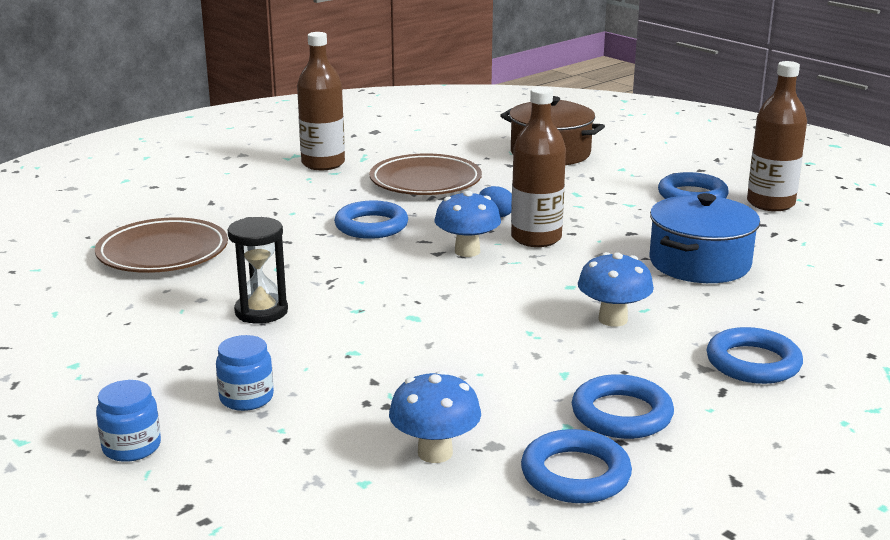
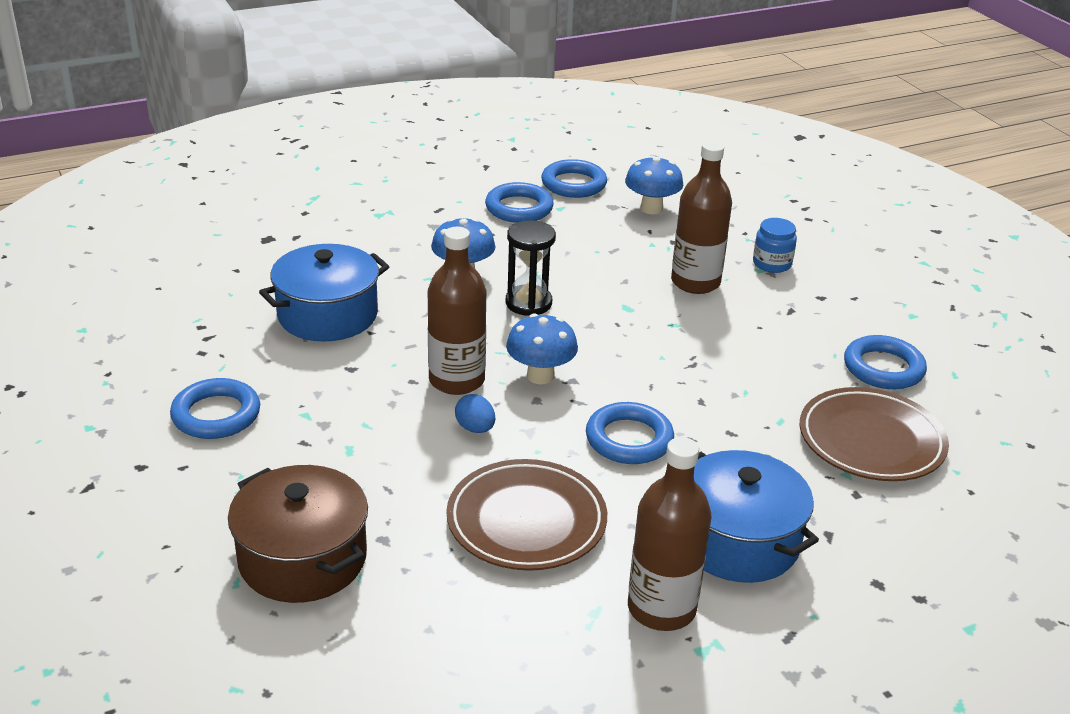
camera: 165 degrees left, 10 degrees up
(131, 447) = (847, 245): blue jar -> none
(261, 311) = (761, 339): black hourglass -> black hourglass (528, 303)
(277, 192) = (737, 541): none -> blue pot
(753, 363) = (395, 222): blue ring -> blue ring (883, 368)
(770, 203) = (147, 381): brown bottle -> brown bottle (695, 282)

